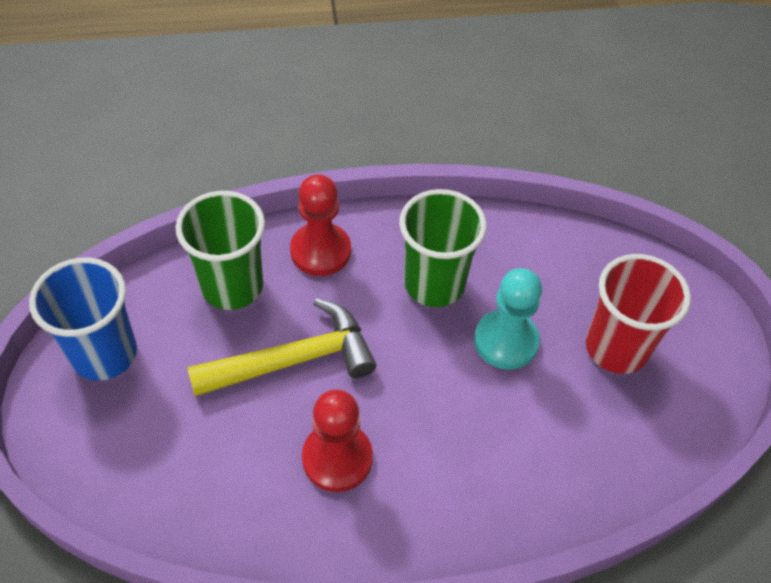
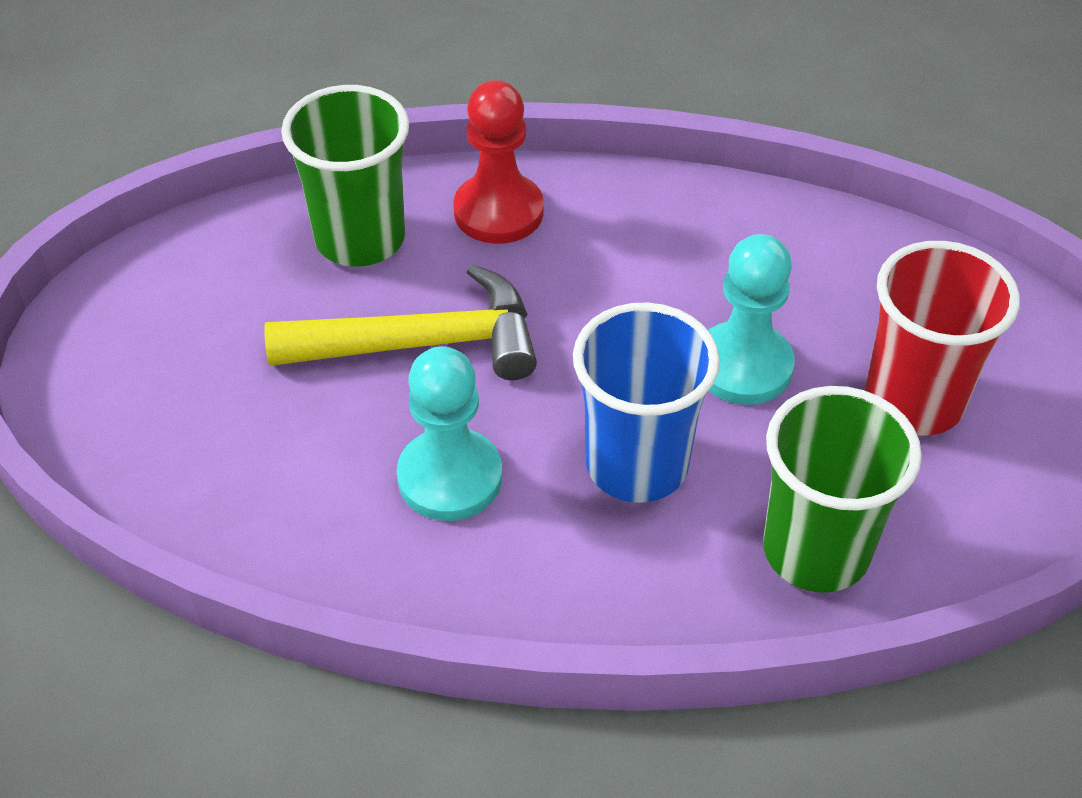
camera: 15 degrees right, 5 degrees down
(104, 354) = (161, 297): blue cup -> blue cup (636, 465)
(337, 458) = (450, 477): red pawn -> turquoise pawn
(434, 284) = (655, 277): green cup -> green cup (816, 551)

